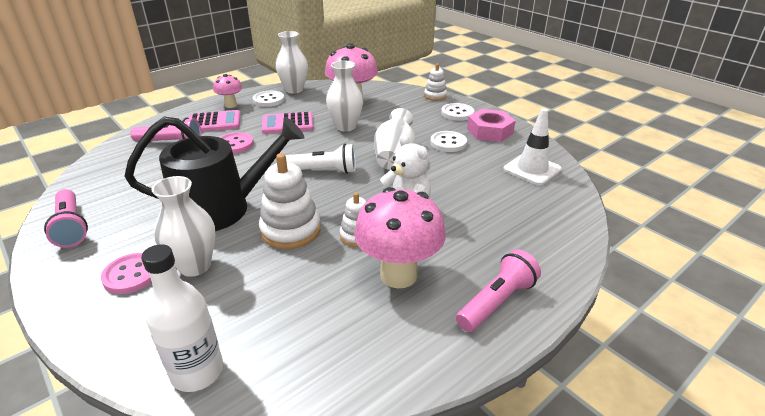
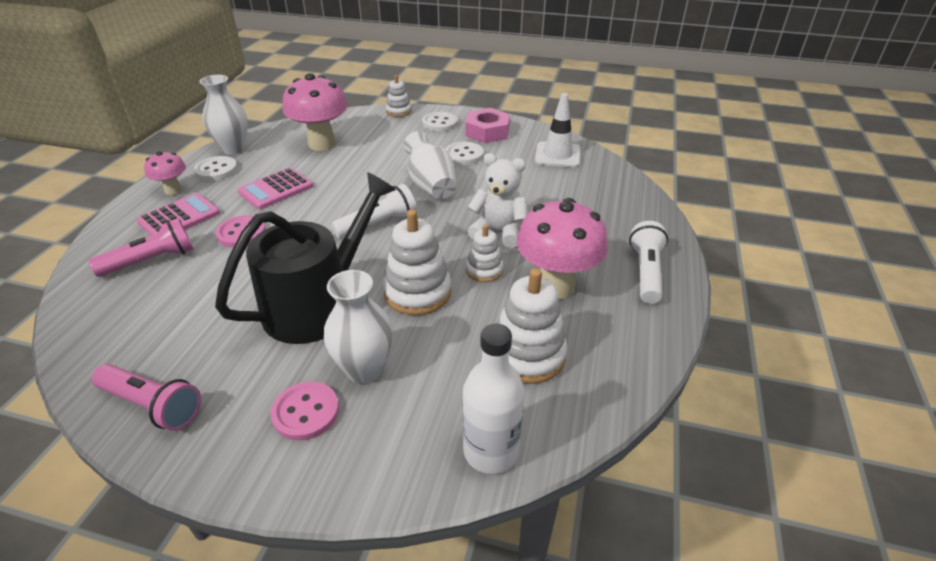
camera: 35 degrees left, 5 degrees up
(310, 316) = (527, 355): none -> white stacking toy
(346, 126) = (345, 171): white vase -> none
(496, 302) = (646, 272): pink flashlight -> white flashlight

